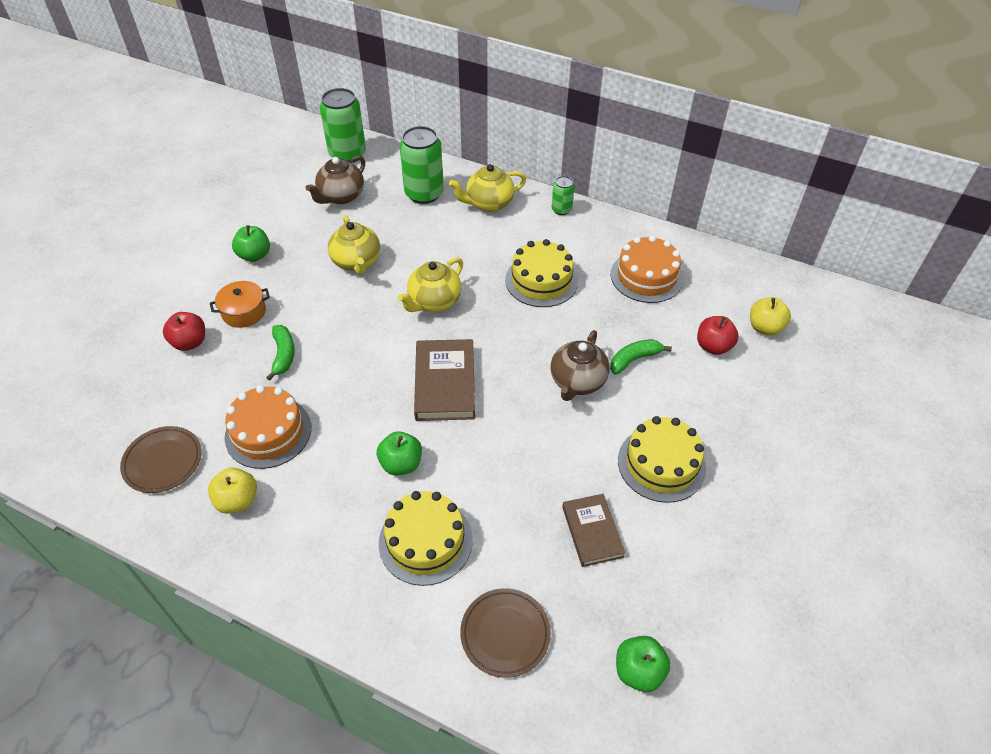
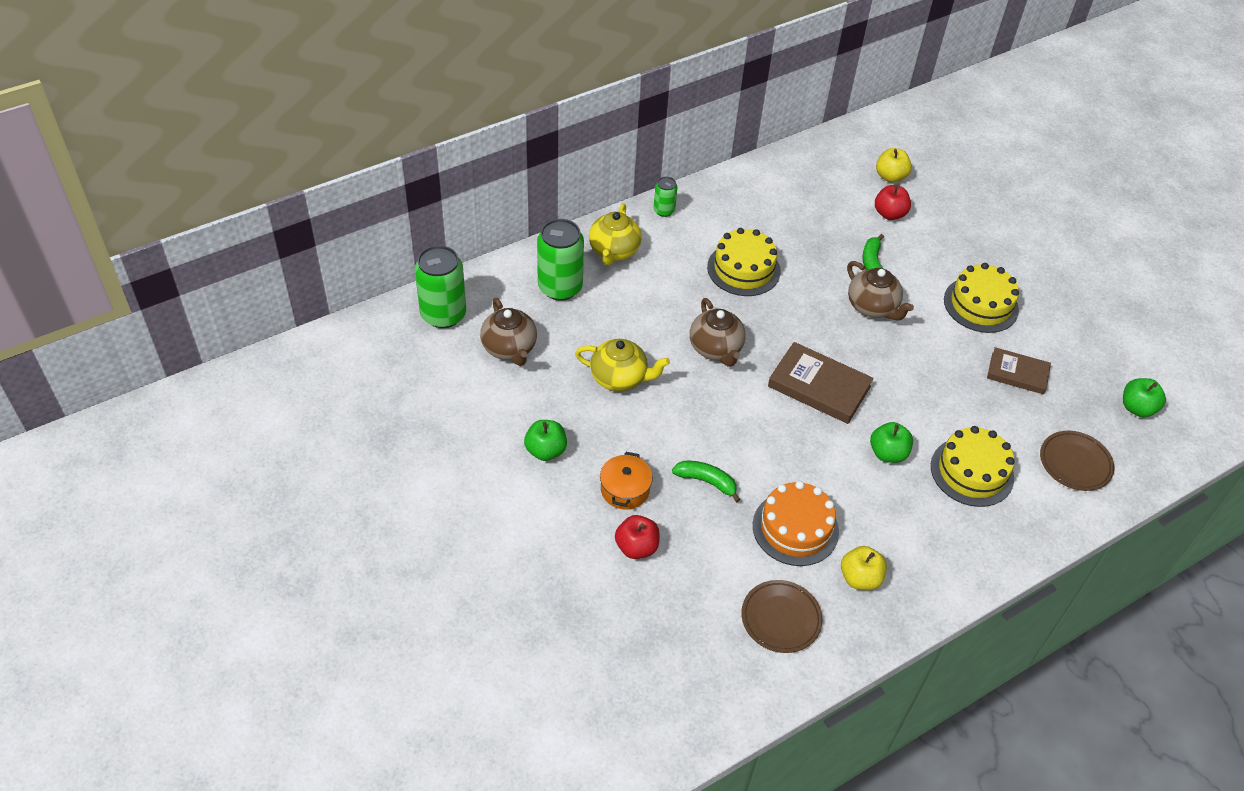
camera: 60 degrees left, 0 degrees up
(434, 301) = (716, 349): yellow teapot -> brown teapot
(646, 276) = (788, 206): orange cake -> none

